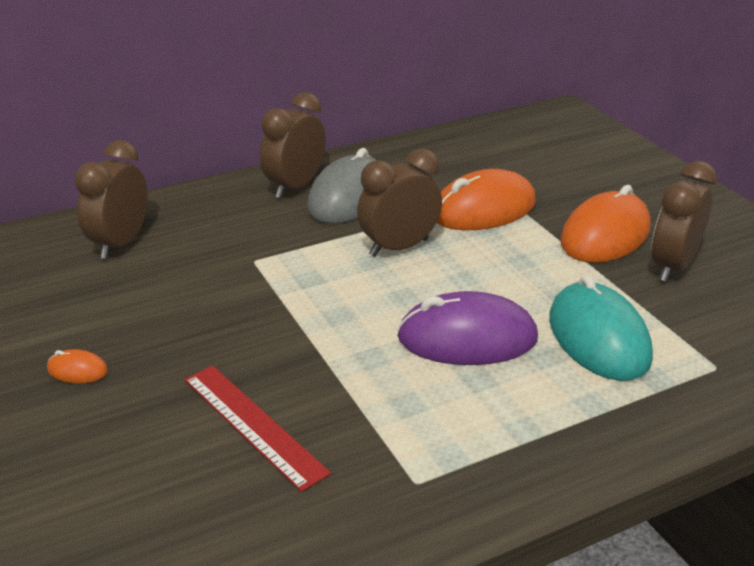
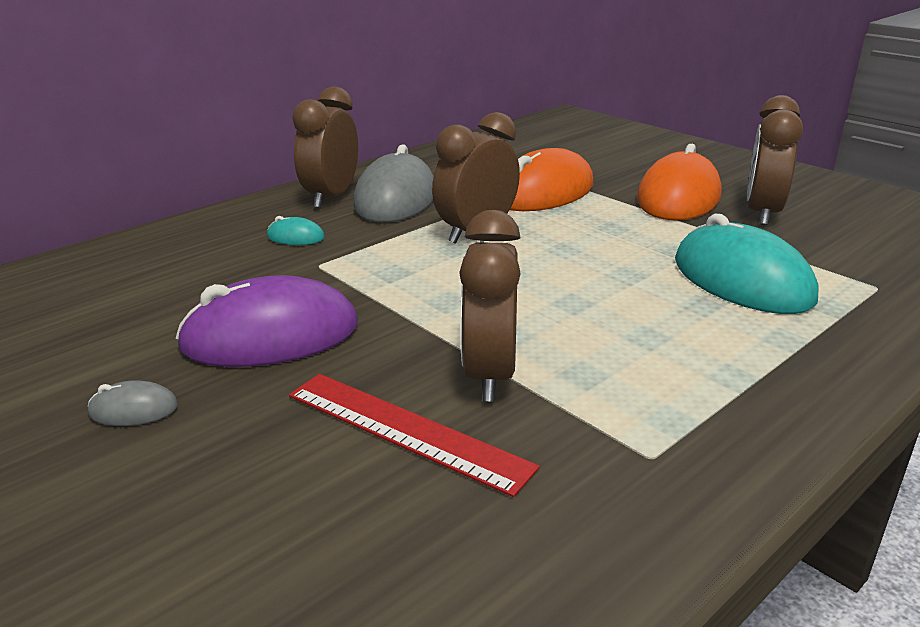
camera: 15 degrees left, 5 degrees down
(77, 370) = (133, 409): orange mouse -> grey mouse
(120, 243) = (144, 270): brown clock -> brown clock (489, 374)
(248, 228) = (295, 237): none -> turquoise mouse
(467, 338) = (605, 301): purple mouse -> purple mouse (270, 336)

